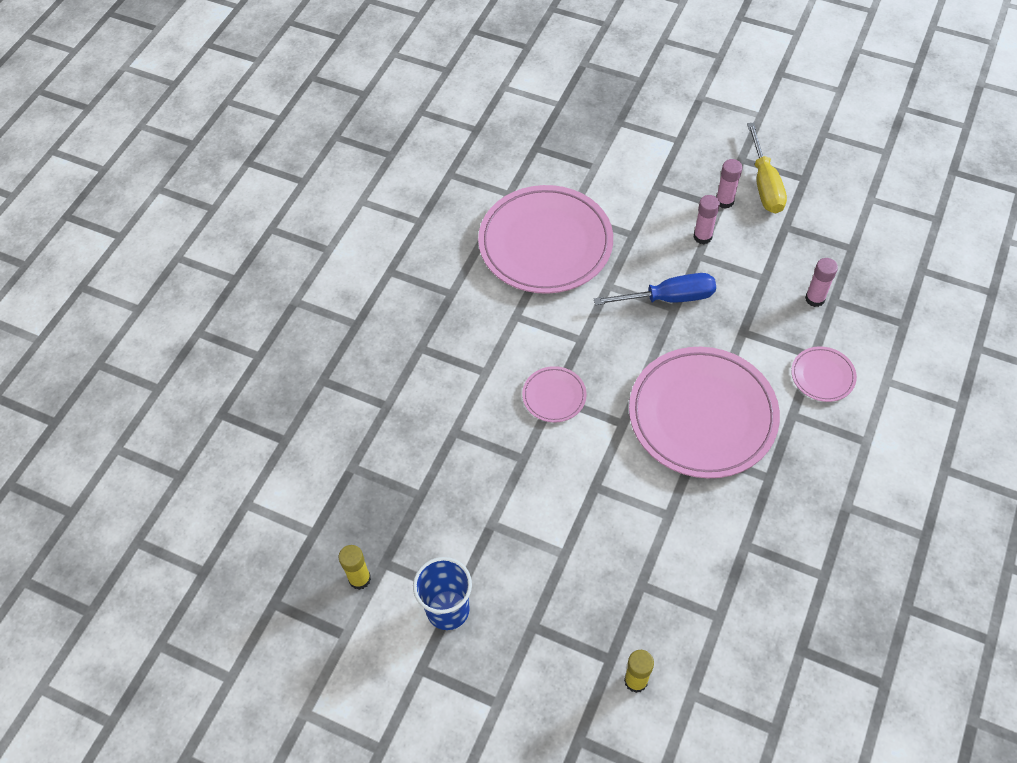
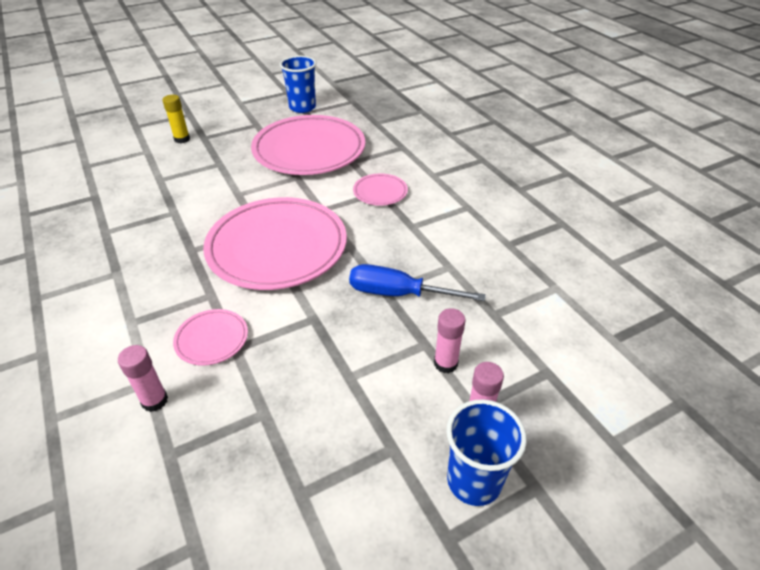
camera: 125 degrees right, 15 degrees down
(359, 579) = (354, 93): yellow glue stick -> none
(545, 244) = (530, 255): pink plate -> pink plate (309, 150)
(668, 298) = (399, 294): blue screwdriver -> blue screwdriver turned 75 degrees clockwise
(764, 184) = (474, 480): yellow screwdriver -> blue cup
(815, 299) = (283, 398): pink glue stick -> pink glue stick (154, 400)

